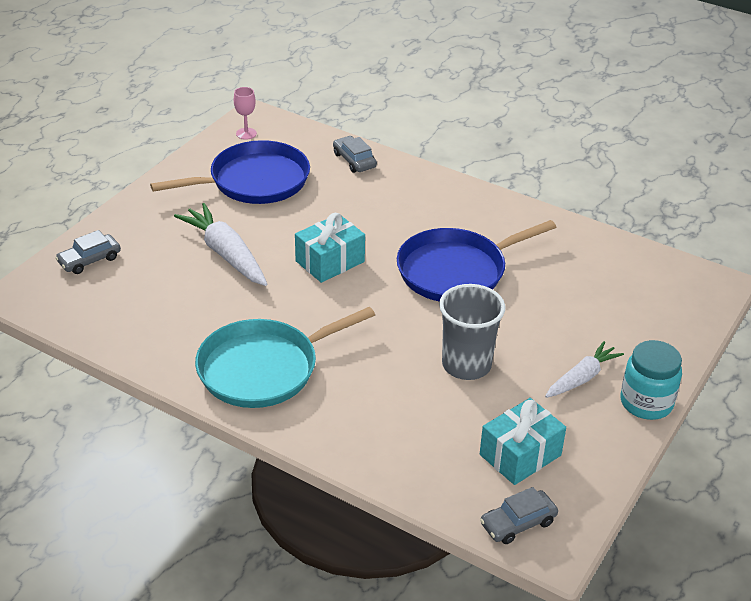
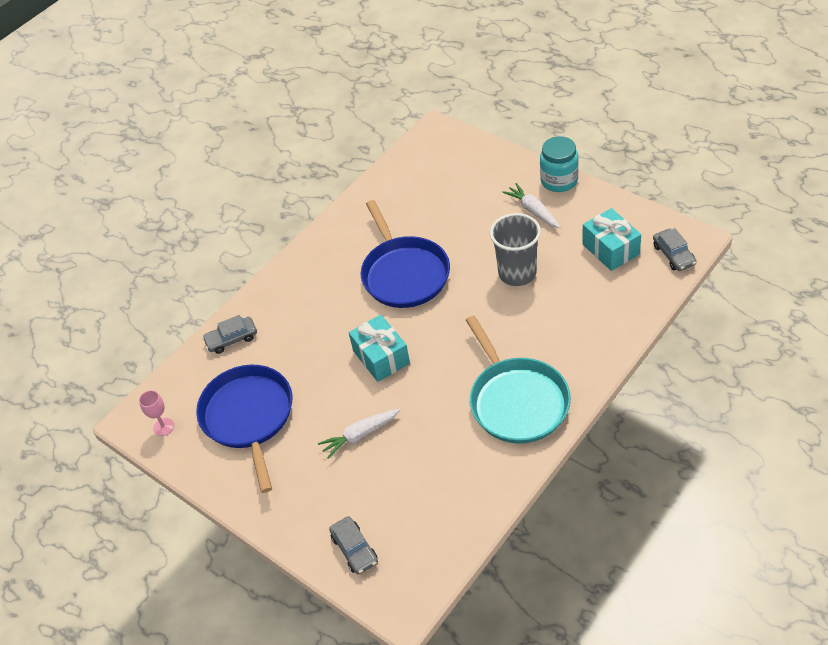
camera: 75 degrees left, 10 degrees up
(225, 254) = (360, 435): white carrot -> white carrot, size x0.64

